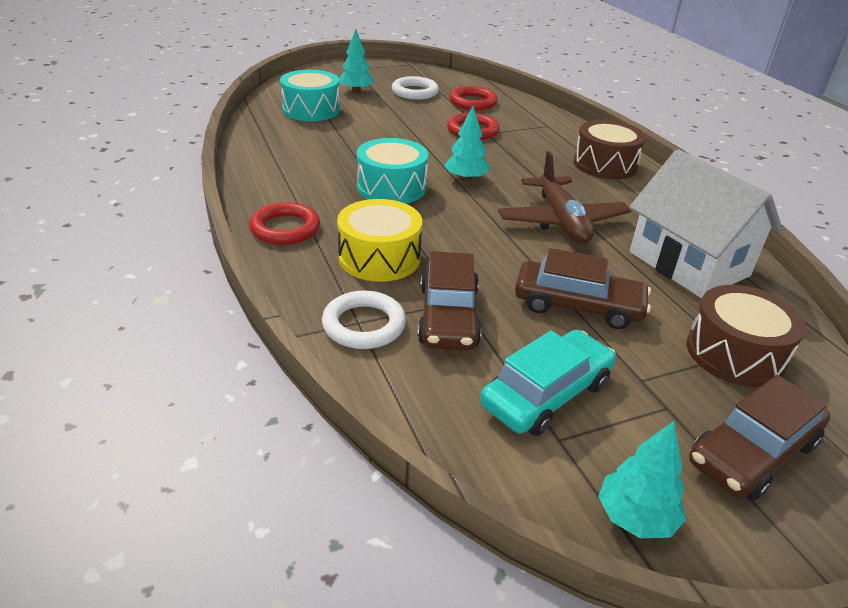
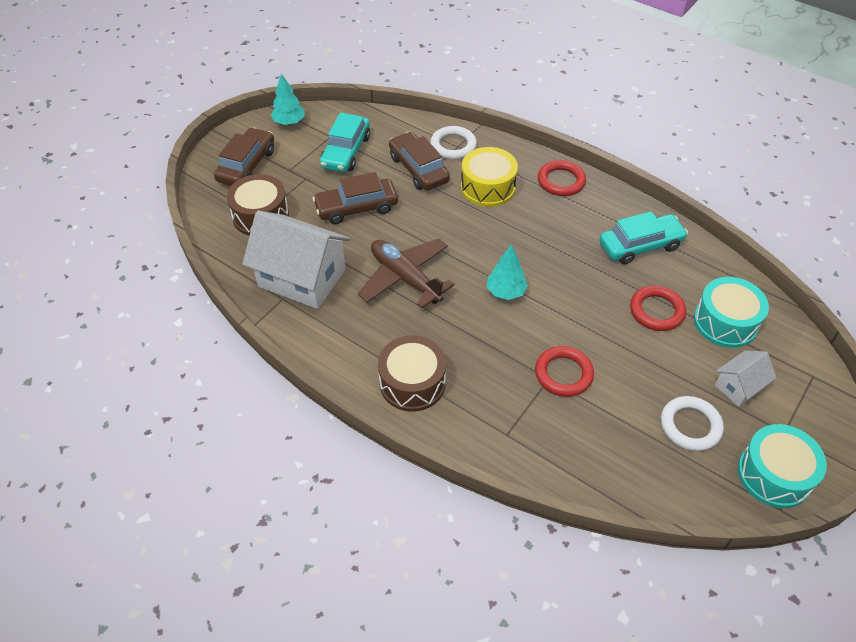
camera: 150 degrees right, 15 degrees up
(296, 159) = (640, 245): none -> turquoise car
(356, 91) = (739, 386): turquoise tree -> white house
(391, 187) = (545, 251): turquoise drum -> turquoise drum (774, 474)
(473, 102) = (615, 441): red ring -> red ring (656, 311)

